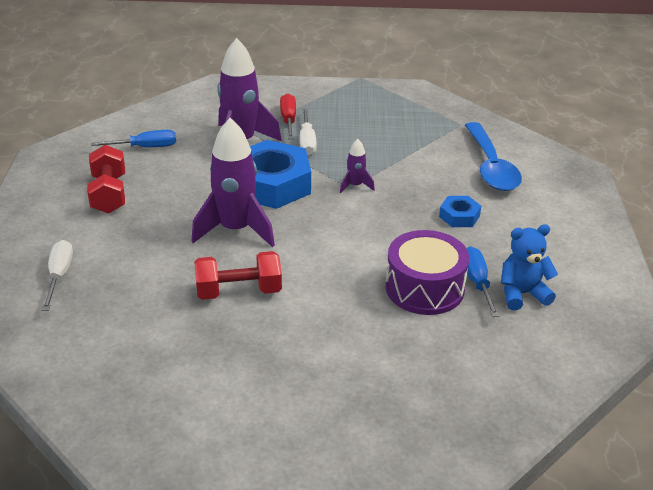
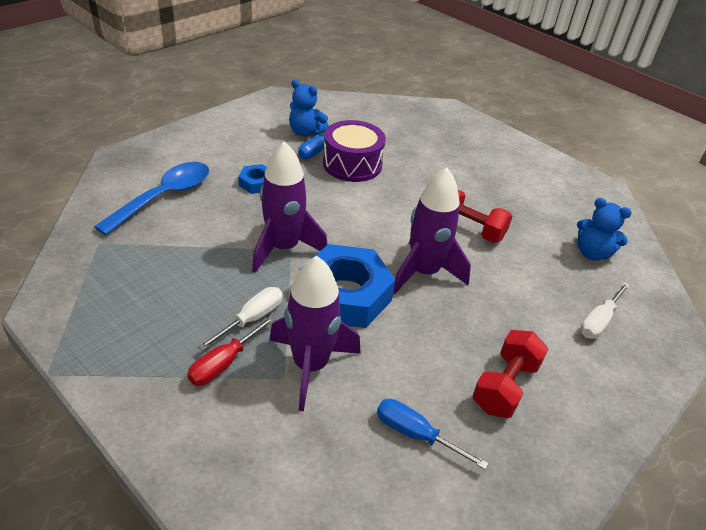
camera: 140 degrees left, 5 degrees up
(98, 342) = (592, 253): none -> blue teddy bear
(355, 186) = (283, 248): purple rocket -> purple rocket, size x2.17

